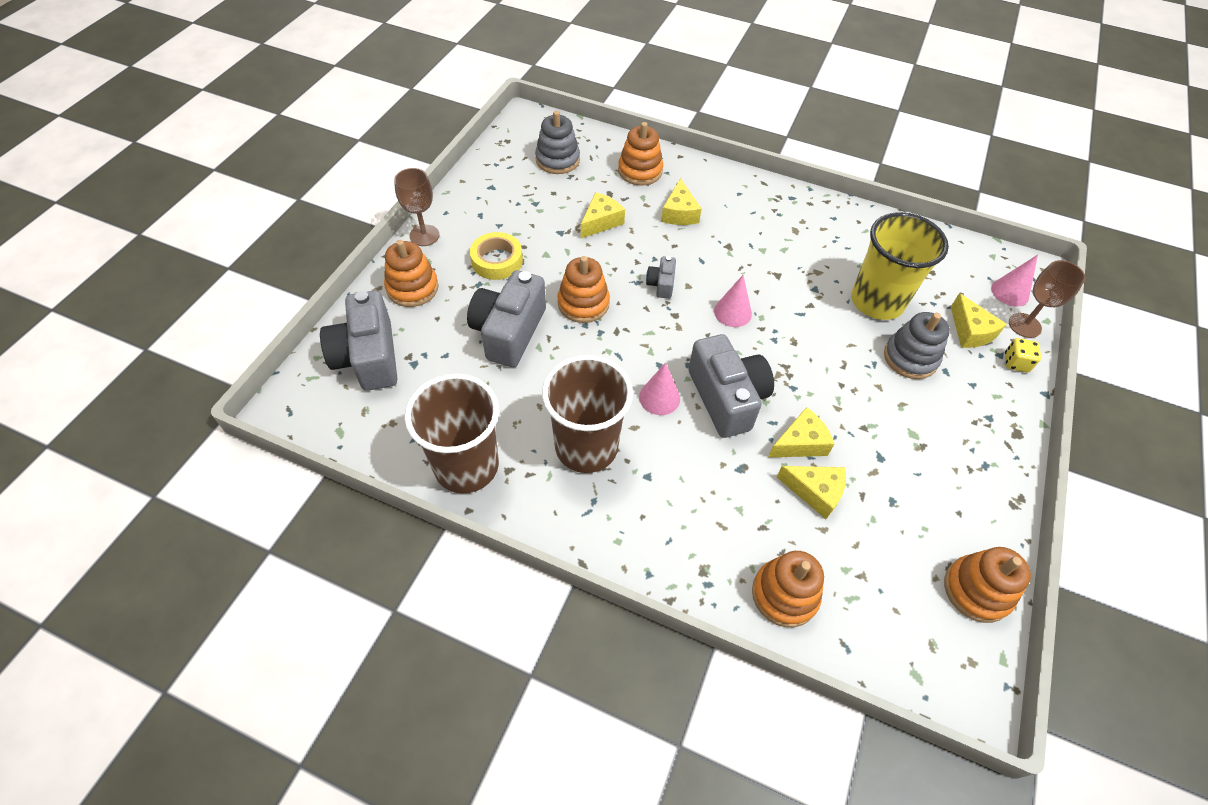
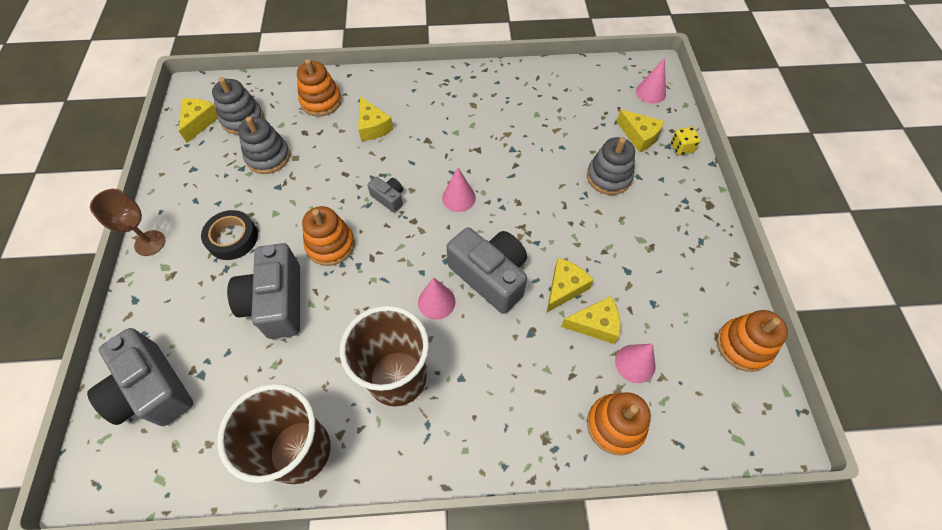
camera: 25 degrees left, 5 degrees up
(412, 288) = (163, 300): orange stacking toy -> none
(497, 261) = (232, 238): yellow tape -> black tape
(564, 202) = (268, 157): none -> grey stacking toy
(601, 221) = (309, 162): yellow cheese -> yellow cheese (199, 122)
(661, 284) = (389, 198): grey camera -> grey camera turned 150 degrees clockwise
(839, 548) = (635, 363): none -> pink cone
(877, 301) = (563, 140): yellow cup -> none
(1024, 325) = (673, 115): brown goblet -> none

